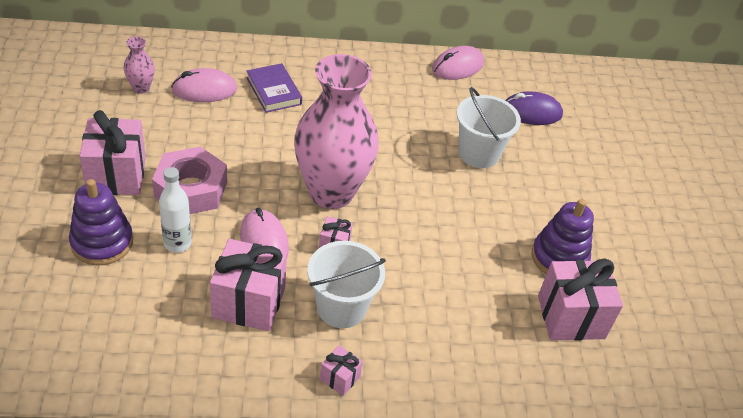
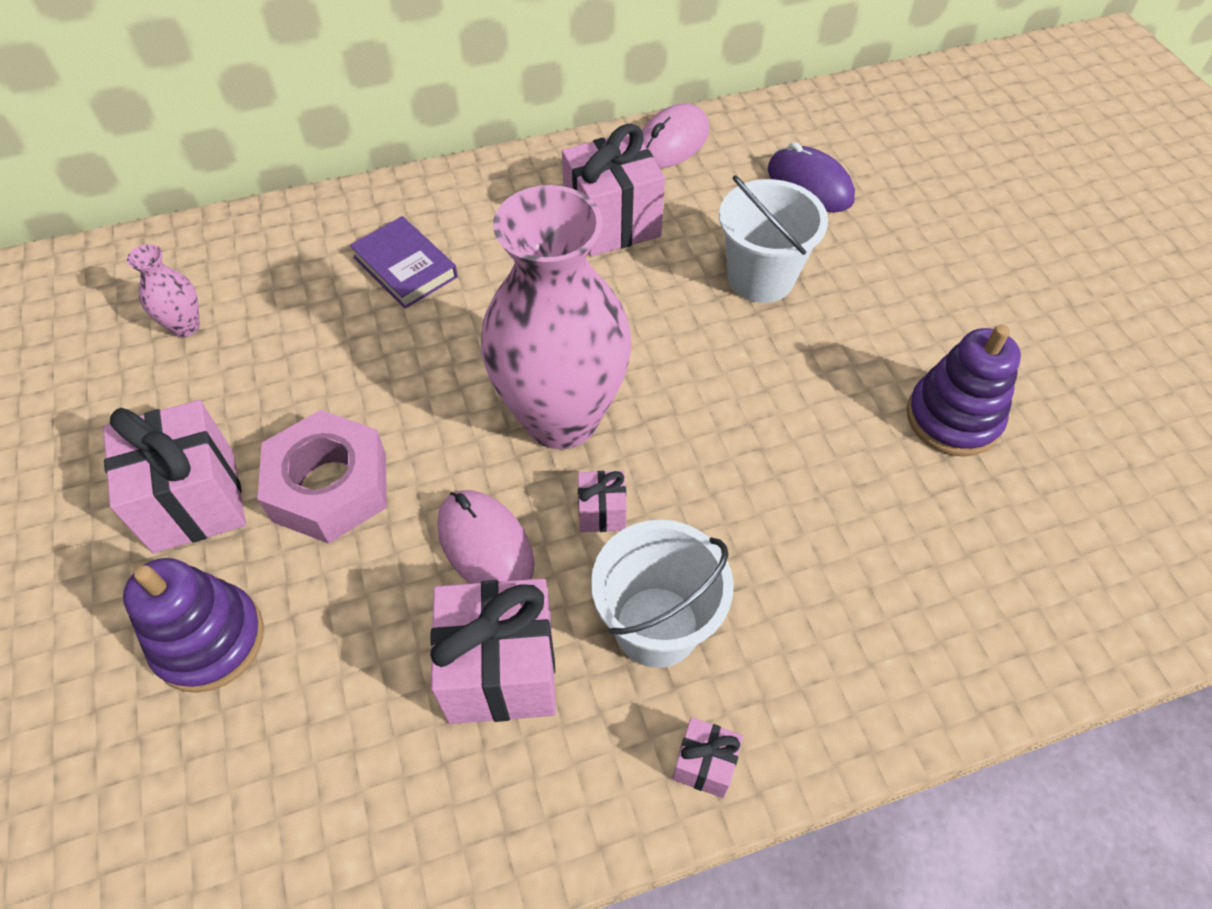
camera: 10 degrees left, 10 degrees up
(177, 243) = (341, 597): white bottle -> none
(204, 90) = (292, 298): pink mouse -> none
(531, 112) = (809, 185): purple mouse -> purple mouse turned 60 degrees clockwise
(571, 317) = (1015, 517): pink gift -> pink gift (612, 223)

